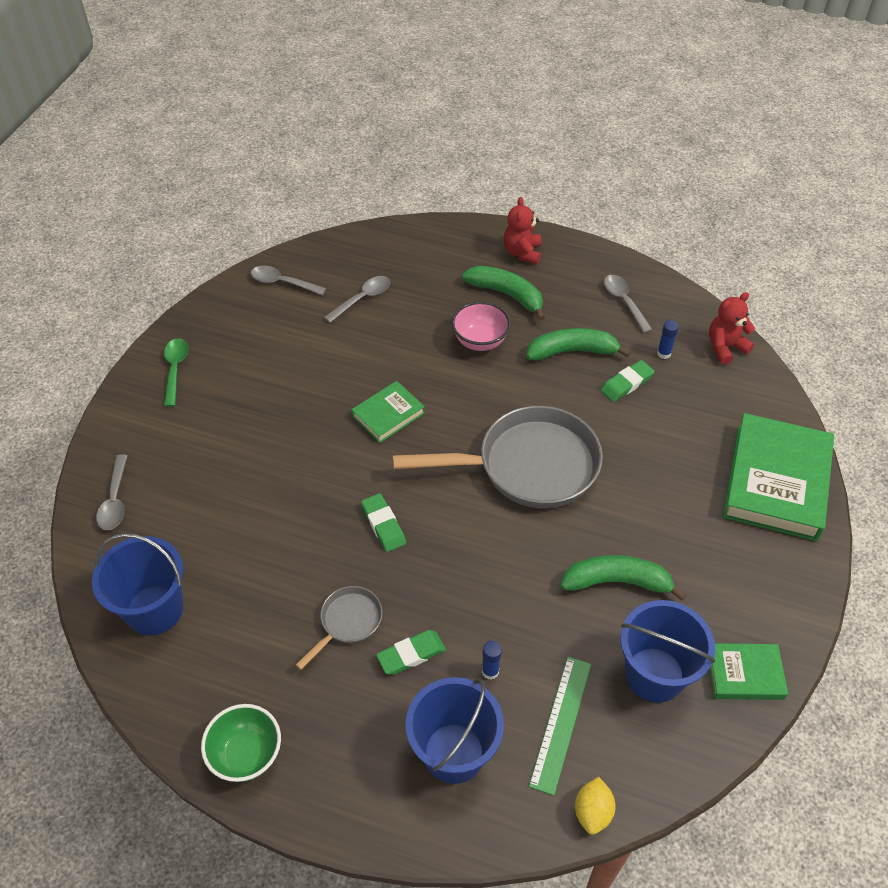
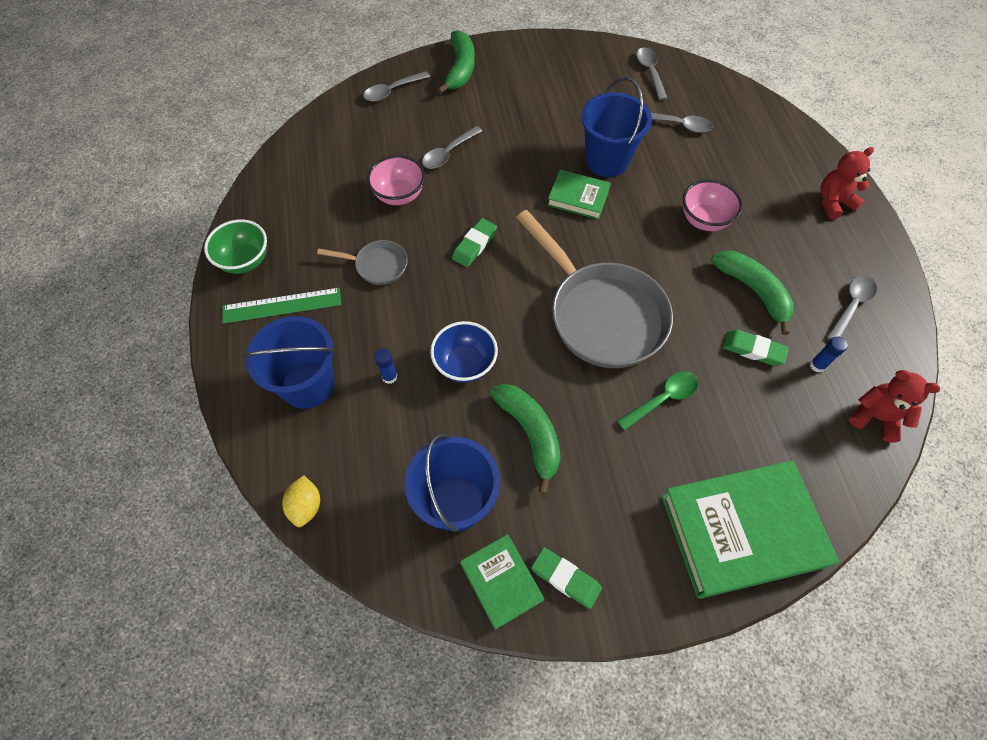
camera: 60 degrees right, 10 degrees up
(154, 609) = (323, 156): blue bucket -> blue bucket (607, 160)
(175, 369) = (520, 60): green spoon -> green spoon (663, 399)
(249, 491) = (448, 153): none -> grey spoon
(270, 561) = (399, 195): none -> pink bowl
(411, 654) = (374, 318): green eraser -> green eraser (566, 578)
(507, 294) = (773, 214): green banana -> green banana (460, 69)
(515, 599) = (465, 364): none -> blue bowl
(561, 723) = (371, 448): green ruler -> green ruler (282, 305)
(592, 812) = (306, 506): yellow lemon -> yellow lemon turned 75 degrees counterclockwise

